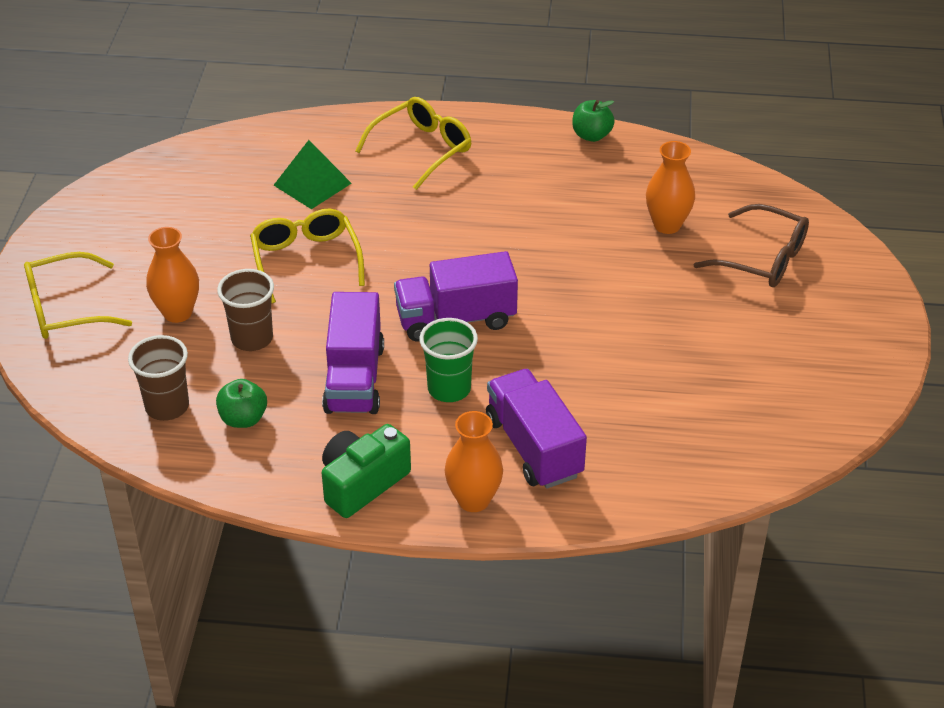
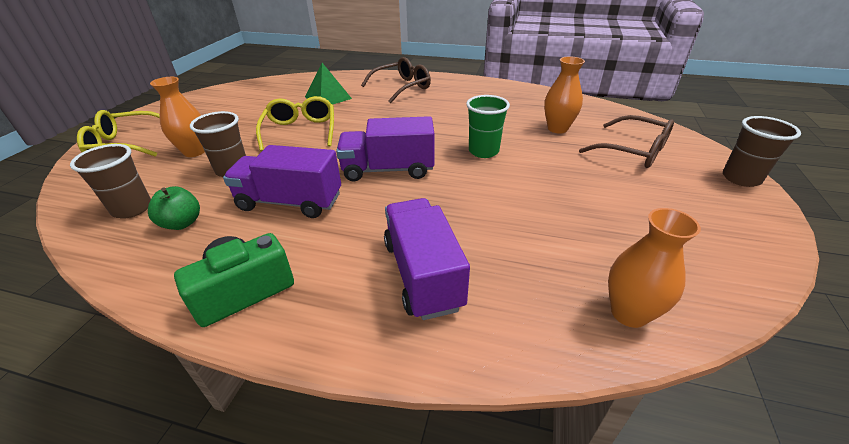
camera: 10 degrees right, 5 degrees down
(354, 378) = (290, 202): purple truck -> purple truck turned 90 degrees clockwise
(422, 149) = (402, 87): yellow glasses -> brown glasses
(449, 389) = (363, 216): green cup -> green cup (483, 151)
(473, 500) = (344, 323): orange vase -> orange vase (629, 313)
(591, 135) = (508, 87): green apple -> none
(879, 292) = (741, 178): none -> brown cup

